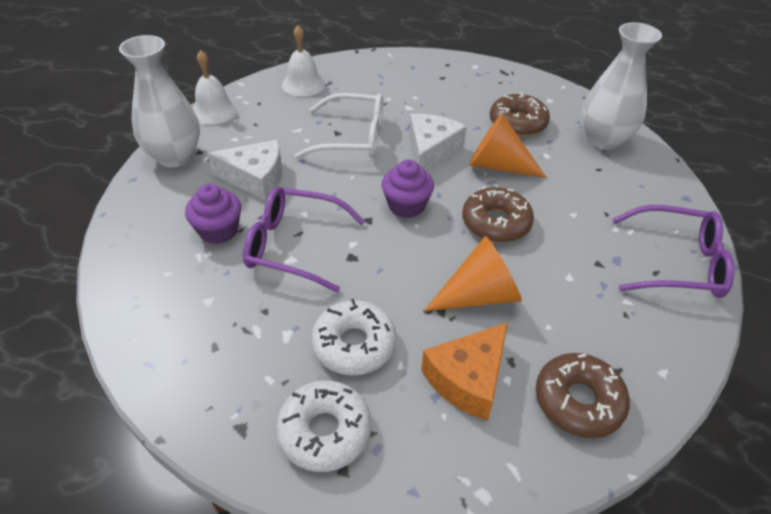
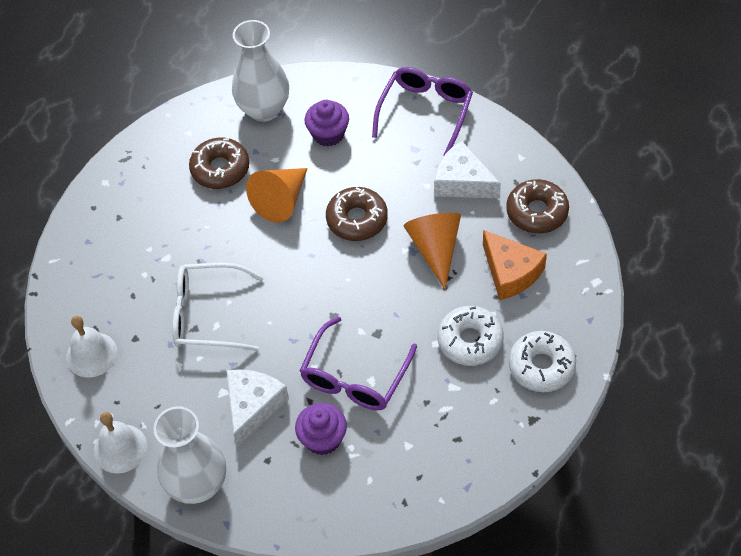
camera: 75 degrees left, 10 degrees up
(353, 138) = (207, 315): white glasses -> white glasses turned 105 degrees counterclockwise
(406, 205) = (321, 283): purple cupcake -> purple cupcake (328, 134)
(431, 150) = (246, 250): white cheese -> white cheese (462, 182)

